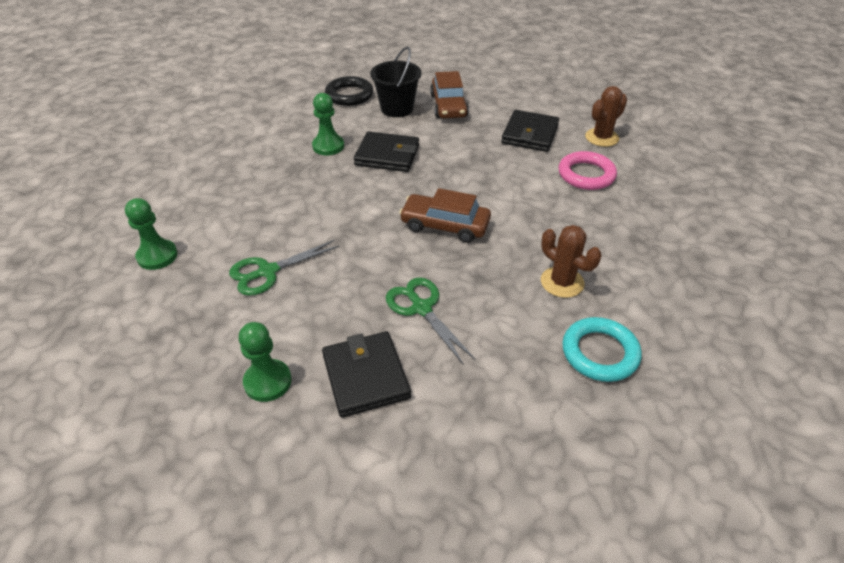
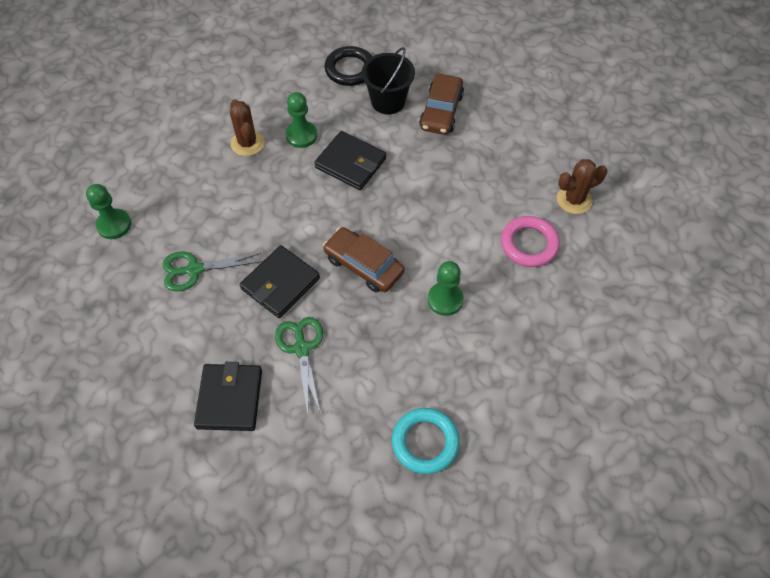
camera: 20 degrees right, 15 degrees up
(267, 381) = (156, 378): green pawn -> green pawn (445, 300)
(530, 134) = (502, 174): black wallet -> black wallet (280, 284)
(562, 282) = (434, 361): brown cactus -> brown cactus (247, 143)

